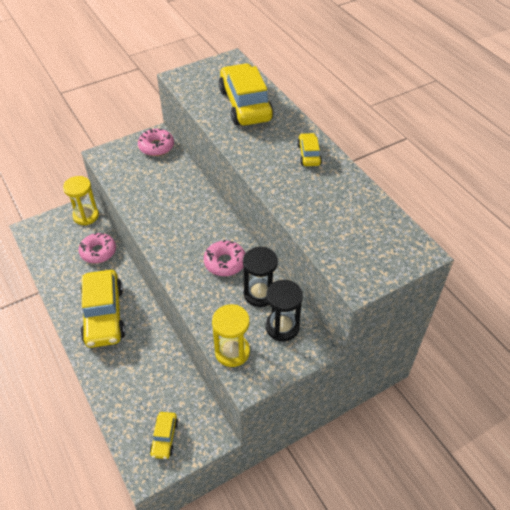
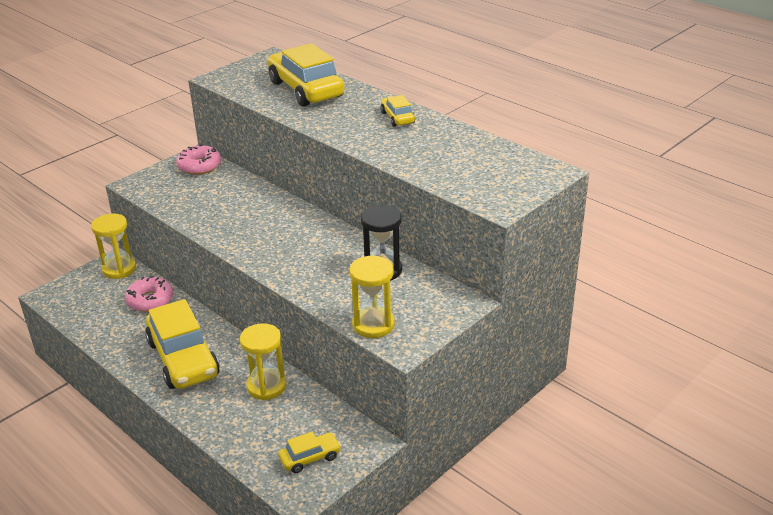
camera: 15 degrees left, 15 degrees down
(155, 359) = (266, 386): none -> yellow hourglass
(164, 438) = (310, 458): yellow car -> yellow car turned 105 degrees counterclockwise
(225, 262) = (329, 251): pink donut -> none
(282, 327) = (421, 293): black hourglass -> none

